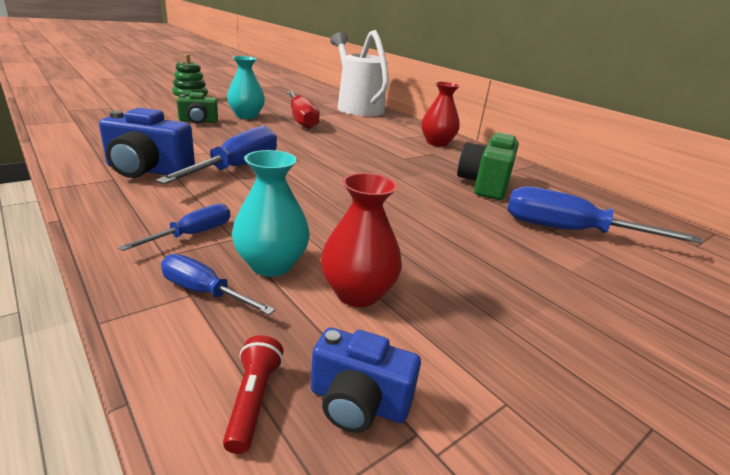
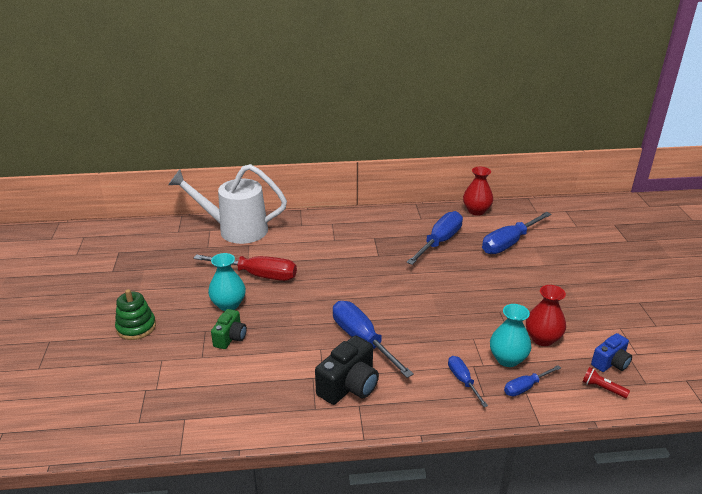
camera: 55 degrees left, 5 degrees up
(148, 170) = (349, 386): blue camera -> black camera
(437, 143) = (354, 226): red vase -> red vase (476, 211)
(484, 185) = (439, 242): green camera -> blue screwdriver

